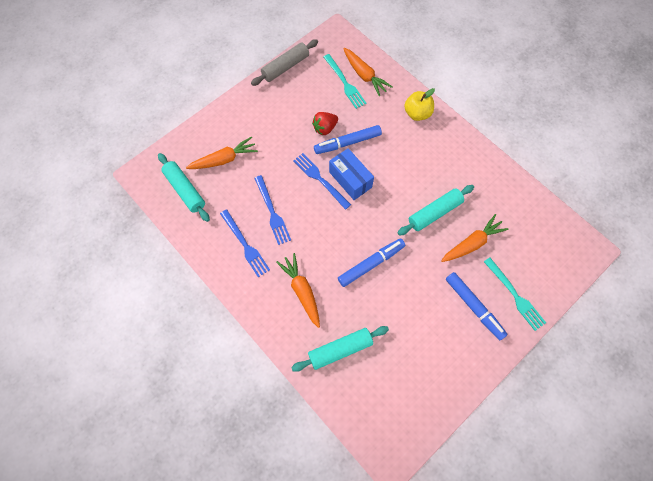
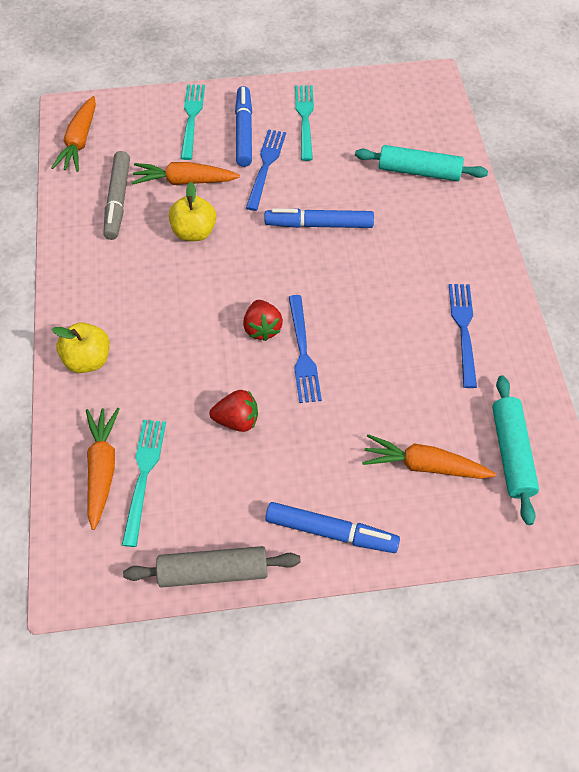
camera: 145 degrees left, 10 degrees down
(272, 212) = (400, 348): blue fork -> blue fork (266, 165)
(301, 290) = (423, 243): orange carrot -> orange carrot (79, 142)
(347, 143) = (223, 379): blue marker -> blue marker (331, 531)
(350, 179) = (262, 328): blue box -> red strawberry
(434, 213) = (194, 232): turquoise rolling pin -> yellow apple
(446, 347) = (305, 118): none -> turquoise fork
(494, 205) = (118, 200): none -> grey marker

